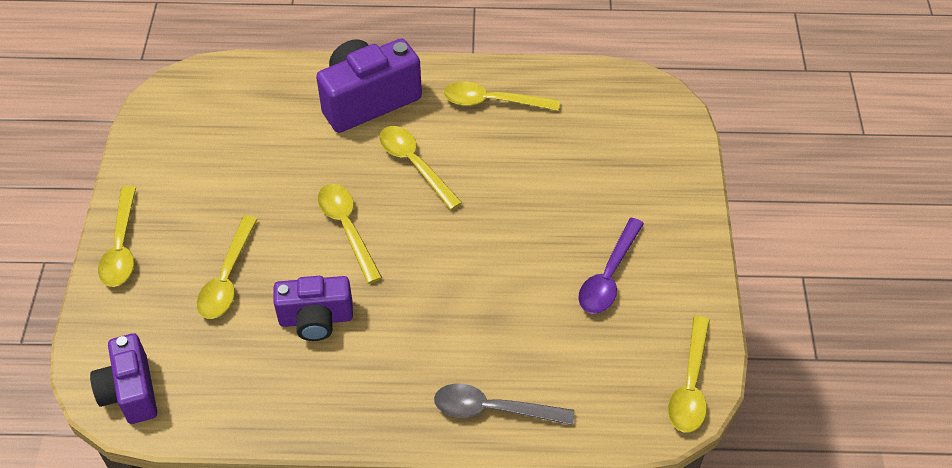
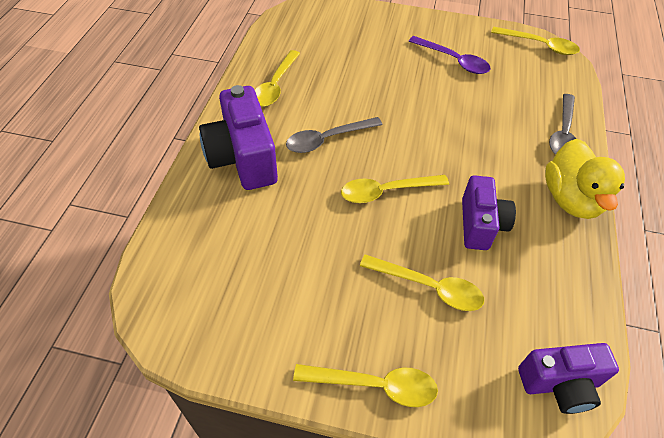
camera: 80 degrees left, 0 degrees up
(373, 413) = (571, 199): none -> yellow duck
(414, 164) = (327, 139): yellow spoon -> grey spoon

